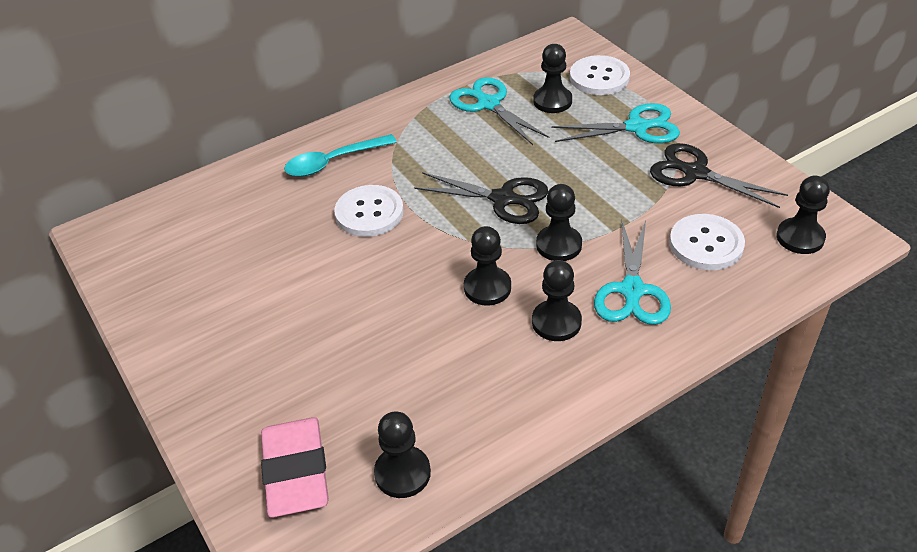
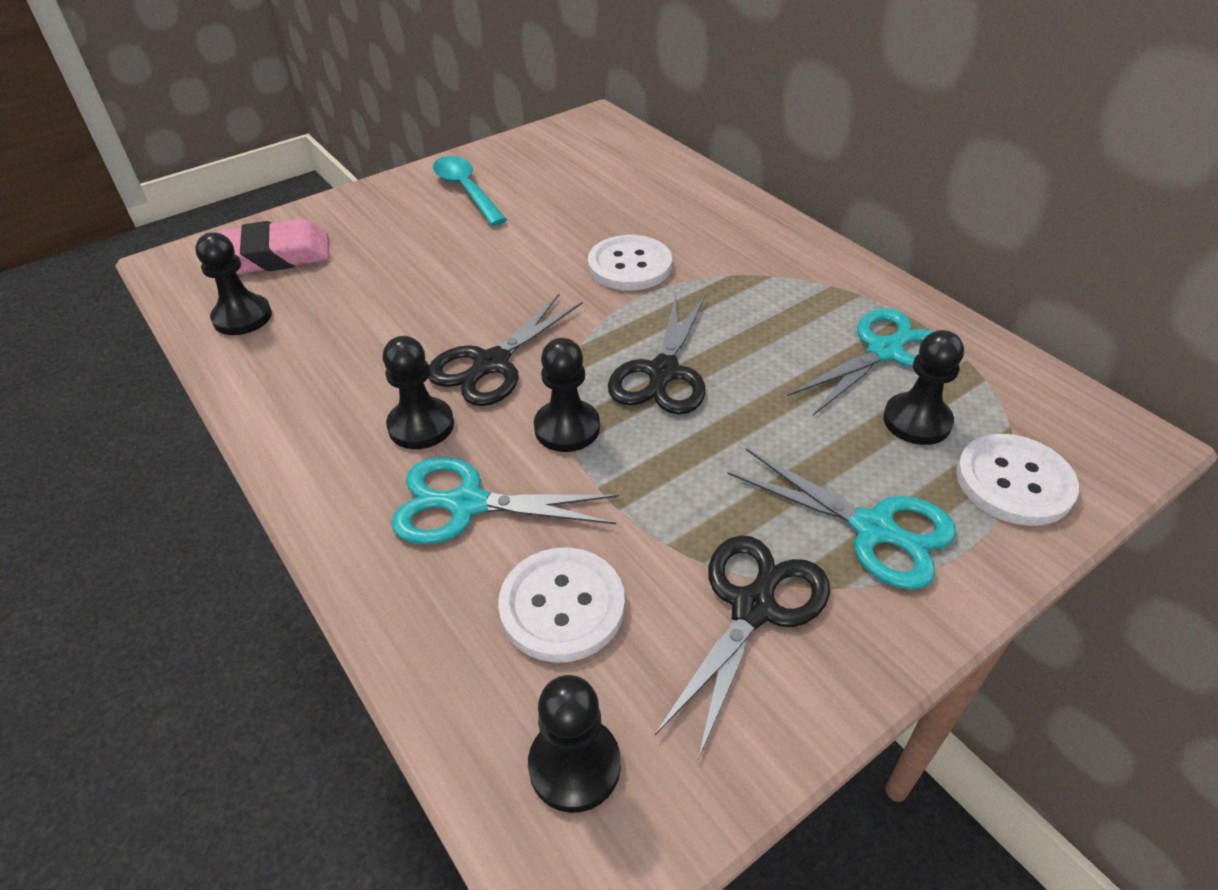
camera: 85 degrees right, 0 degrees up
(333, 162) = (722, 232): turquoise spoon -> turquoise spoon (466, 191)
(487, 287) = (491, 364): black pawn -> black scissors
(636, 127) = (873, 529): turquoise scissors -> turquoise scissors turned 45 degrees counterclockwise

